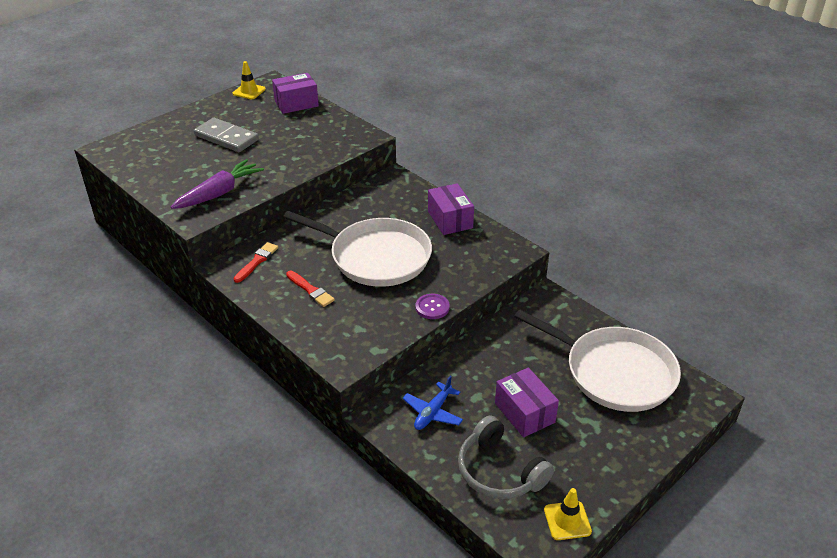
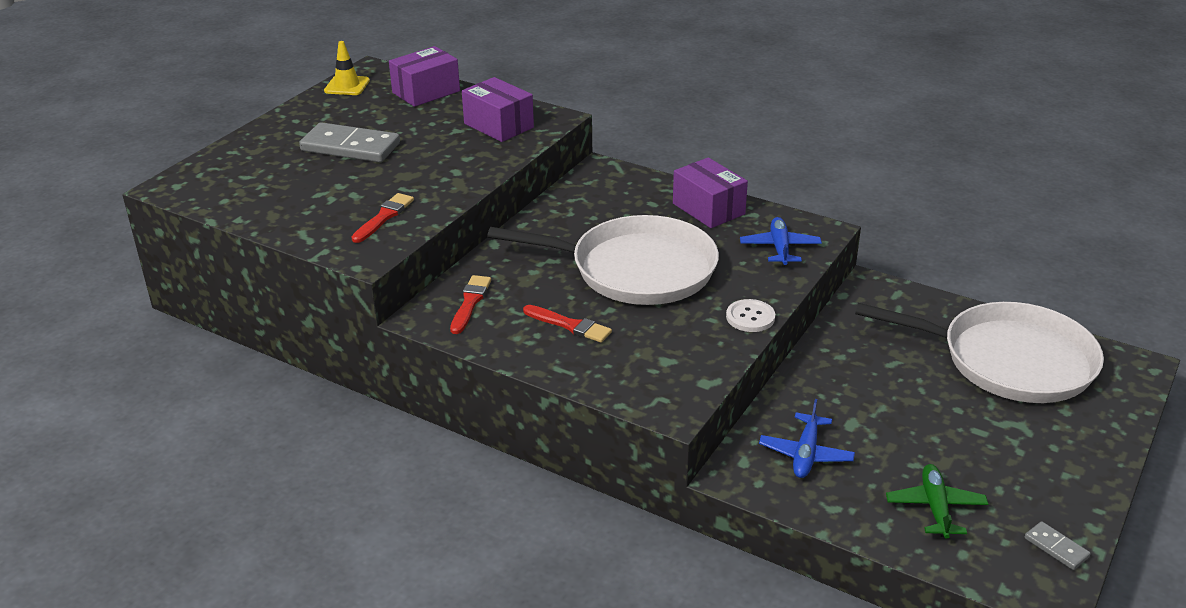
camera: 15 degrees left, 5 degrees down
(219, 193) = (384, 217): purple carrot -> red brush
(432, 307) = (750, 317): purple button -> white button
(482, 259) = (780, 248): none -> blue plane
(499, 471) = (935, 507): grey headphones -> green plane
(524, 413) = (925, 430): purple box -> purple box (499, 125)
(567, 520) = (1056, 547): yellow traffic cone -> grey domino

